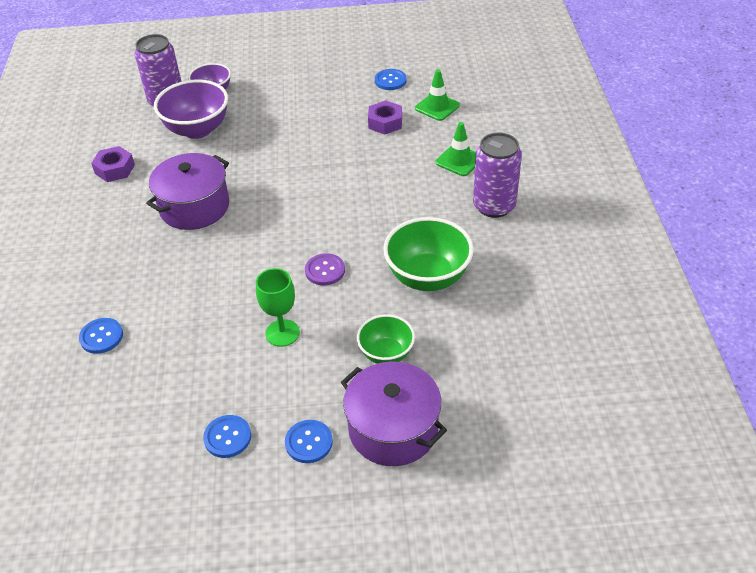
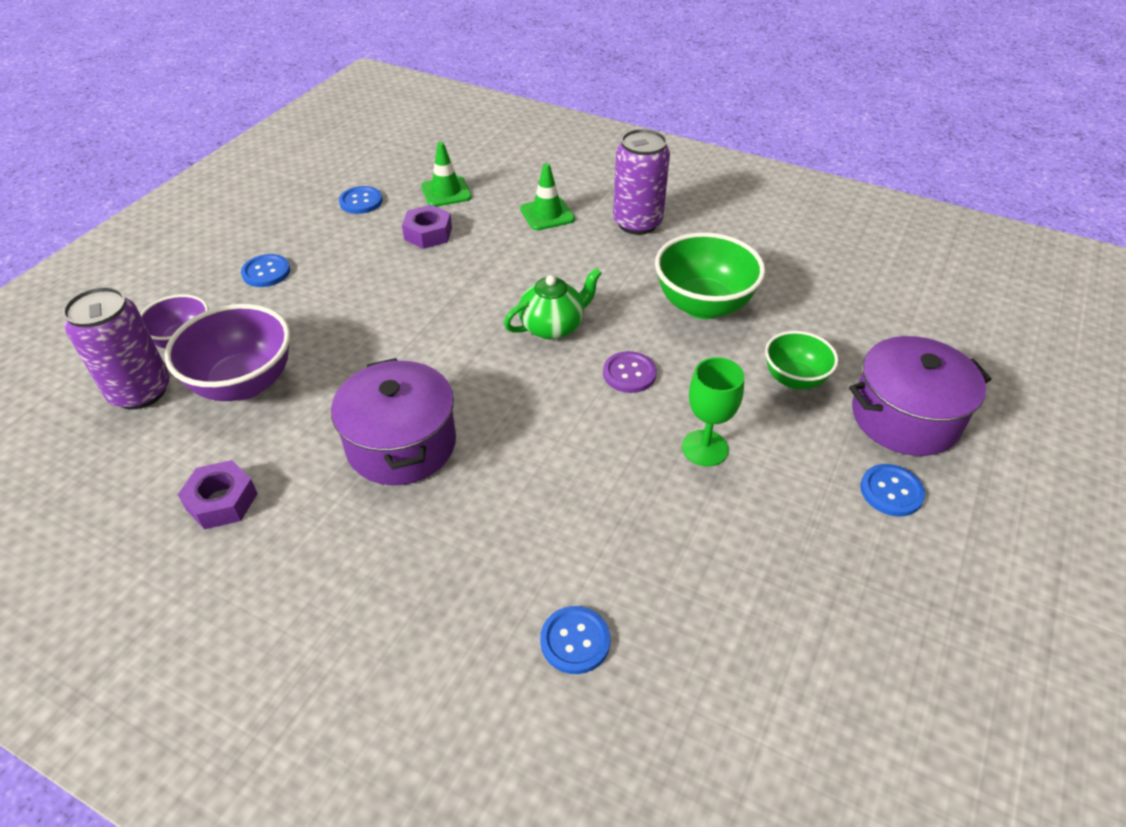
camera: 60 degrees left, 0 degrees up
(227, 437) = (846, 563): blue button -> blue button (266, 272)
(342, 217) = (553, 326): none -> green teapot

